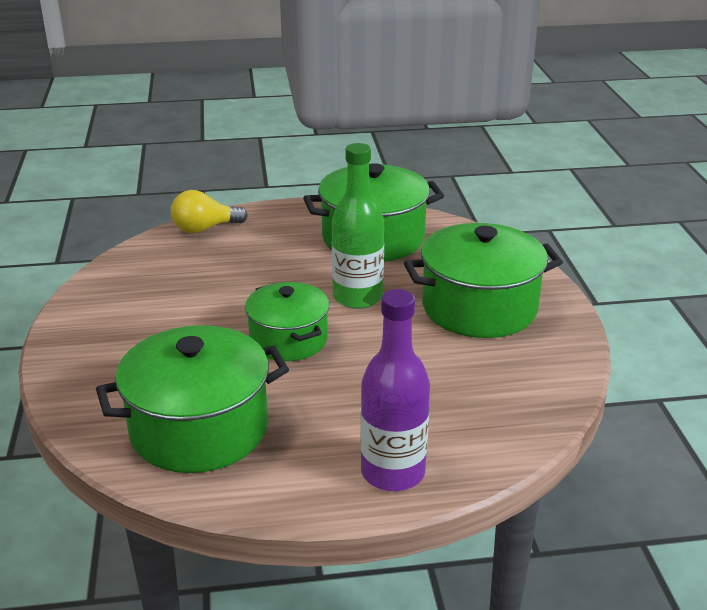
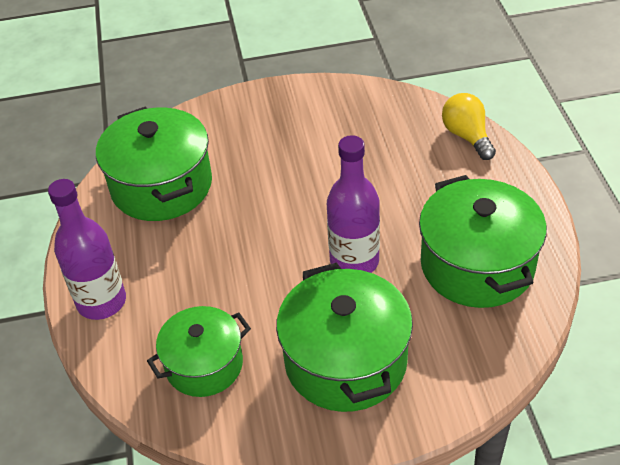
camera: 90 degrees right, 15 degrees up
(288, 340) = (279, 220): green pot -> green pot (204, 365)
(357, 297) = (354, 261): green bottle -> purple bottle

